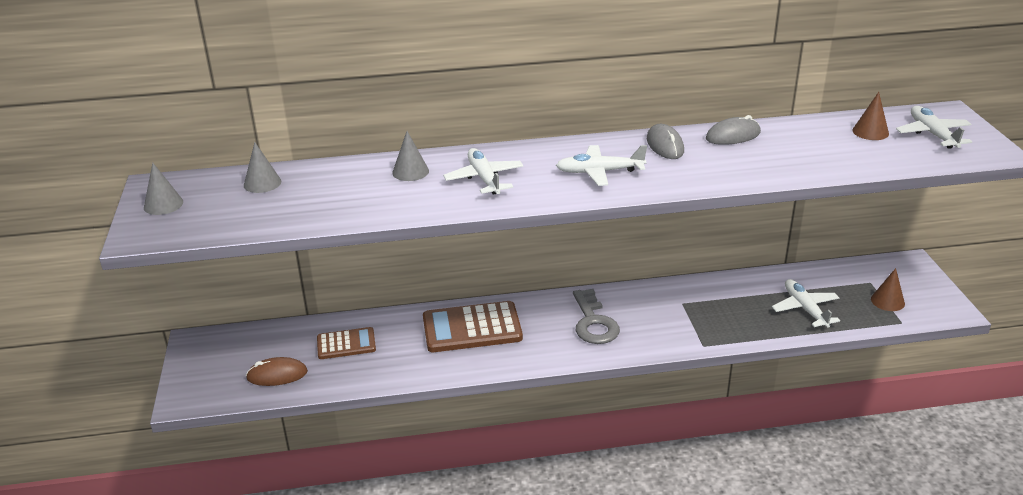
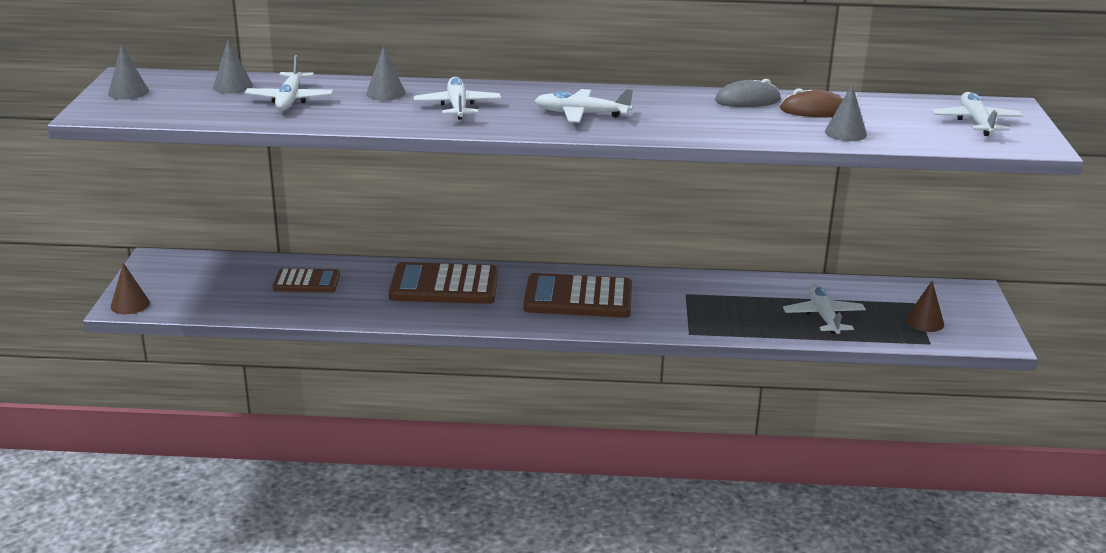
camera: 10 degrees right, 5 degrees down
(277, 375) = (225, 298): brown mouse -> brown mouse (814, 110)
(325, 192) = (290, 99): none -> white plane
(594, 323) = (578, 298): grey key -> brown calculator
(665, 145) = (667, 100): grey mouse -> none
(835, 161) = (845, 133): none -> grey cone
(870, 132) = (905, 113): brown cone -> brown cone (130, 304)

